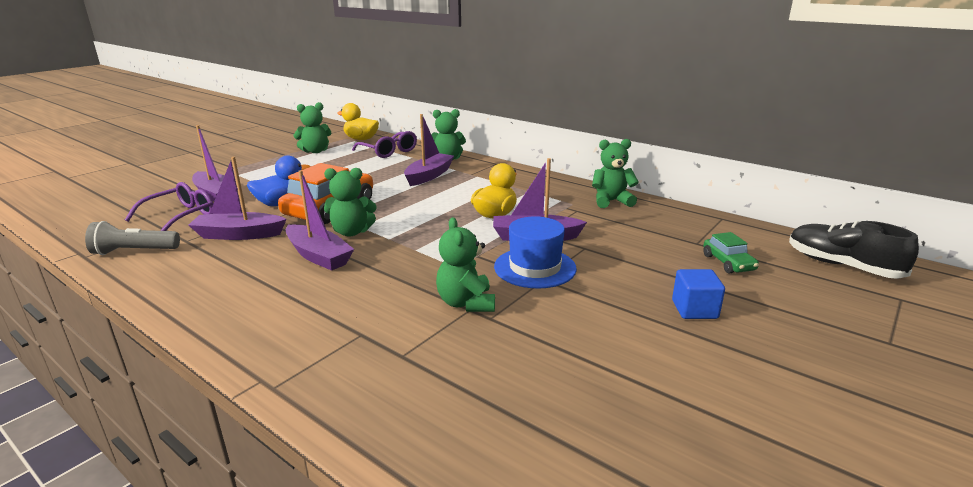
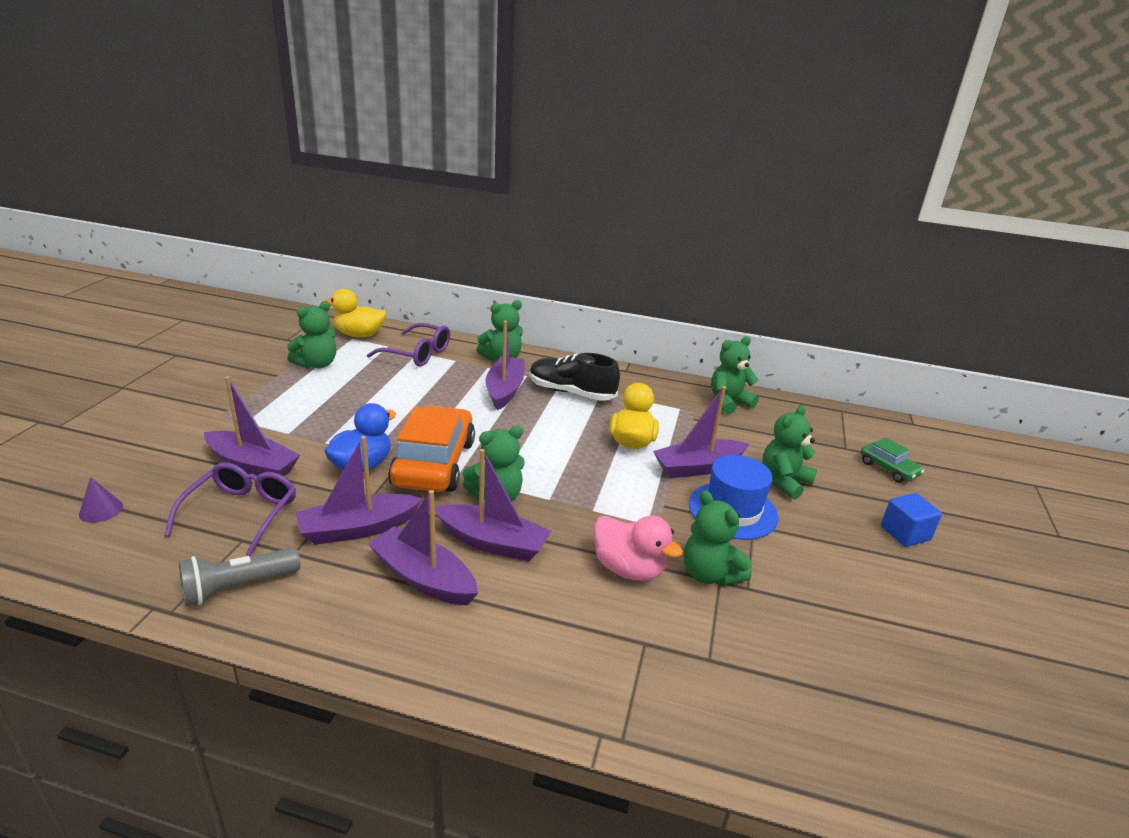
camera: 25 degrees left, 5 degrees up
(109, 204) = (101, 510): none -> purple cone
(248, 267) = (424, 578): none -> purple boat
(402, 288) = (629, 569): none -> pink duck
(606, 256) = (784, 482): none -> green teddy bear
(842, 266) = (972, 455): black shoe -> black shoe (571, 392)

